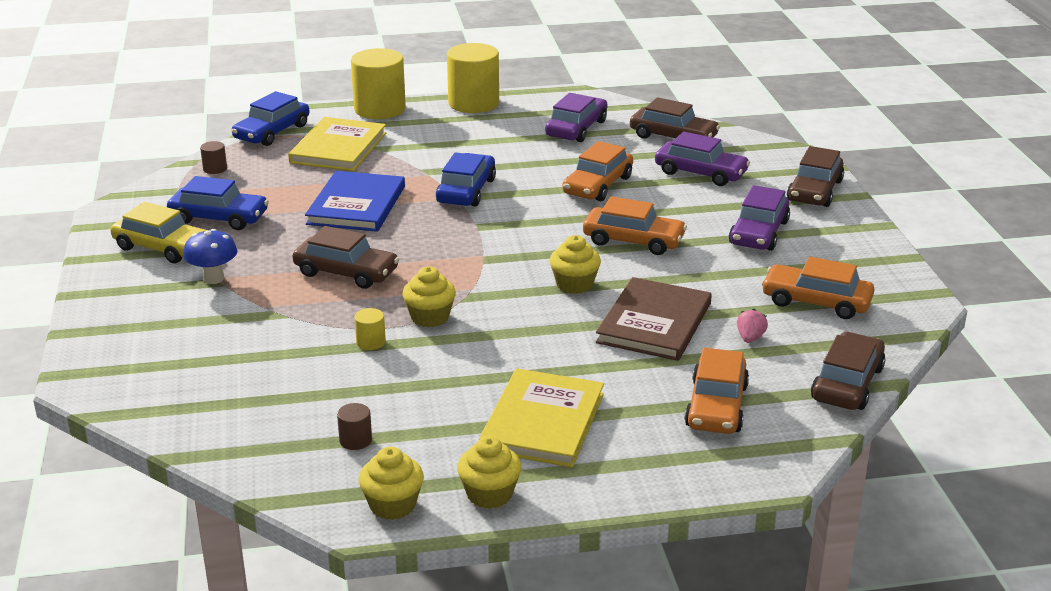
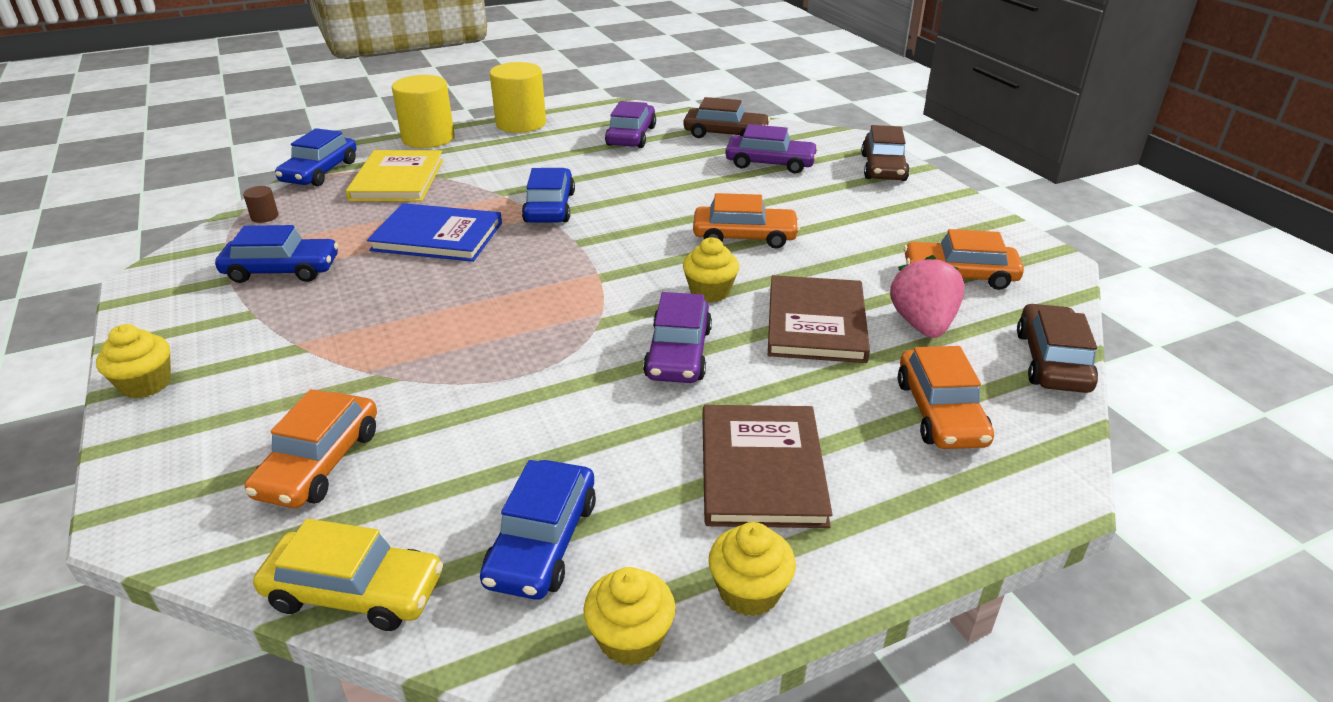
camera: 15 degrees left, 5 degrees up
(162, 247) = (219, 315): yellow car -> yellow car (354, 592)
(213, 278) = (292, 344): blue mushroom -> none
(346, 272) = (451, 314): brown car -> none
(355, 440) = (542, 542): brown cylinder -> blue car
(356, 205) = (437, 236): blue book -> blue book turned 75 degrees counterclockwise
(371, 342) = (511, 397): yellow cylinder -> none
(430, 317) = (569, 354): yellow cupcake -> yellow cupcake (146, 384)
(542, 422) = (761, 469): yellow book -> brown book
(597, 185) = (679, 186): orange car -> orange car (319, 463)
(750, 338) = (922, 324): pink strawberry -> pink strawberry, size x2.11
(758, 233) = (859, 213): purple car -> purple car (678, 353)

